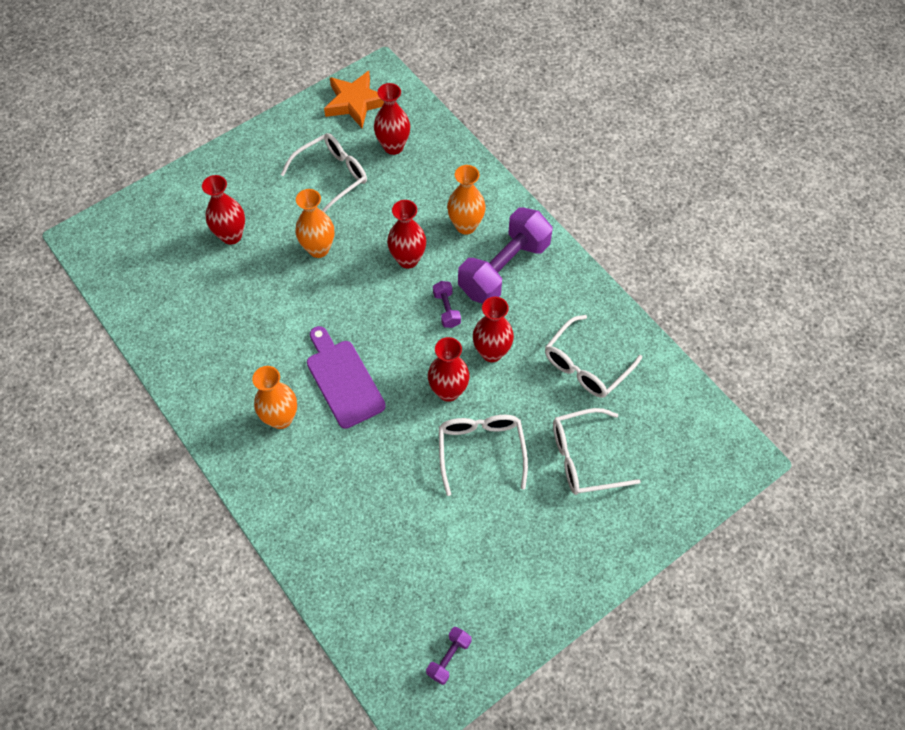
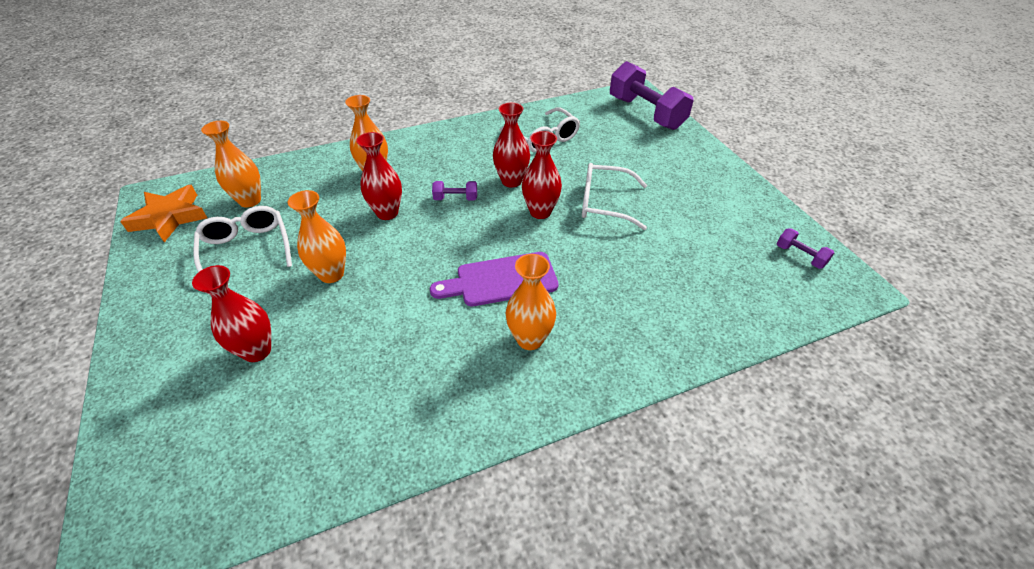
camera: 75 degrees left, 15 degrees down
(393, 146) = (250, 200): red vase -> orange vase
(504, 269) = (433, 160): purple dumbbell -> purple dumbbell (646, 113)
(583, 458) = (623, 154): white glasses -> none

